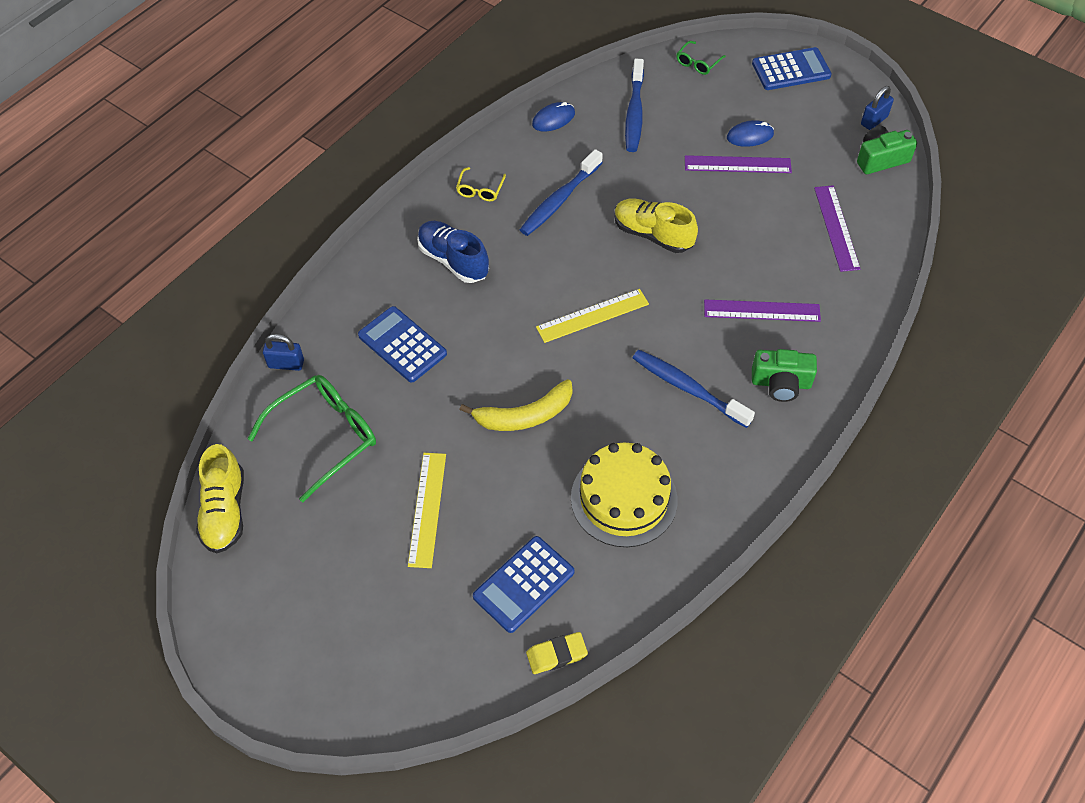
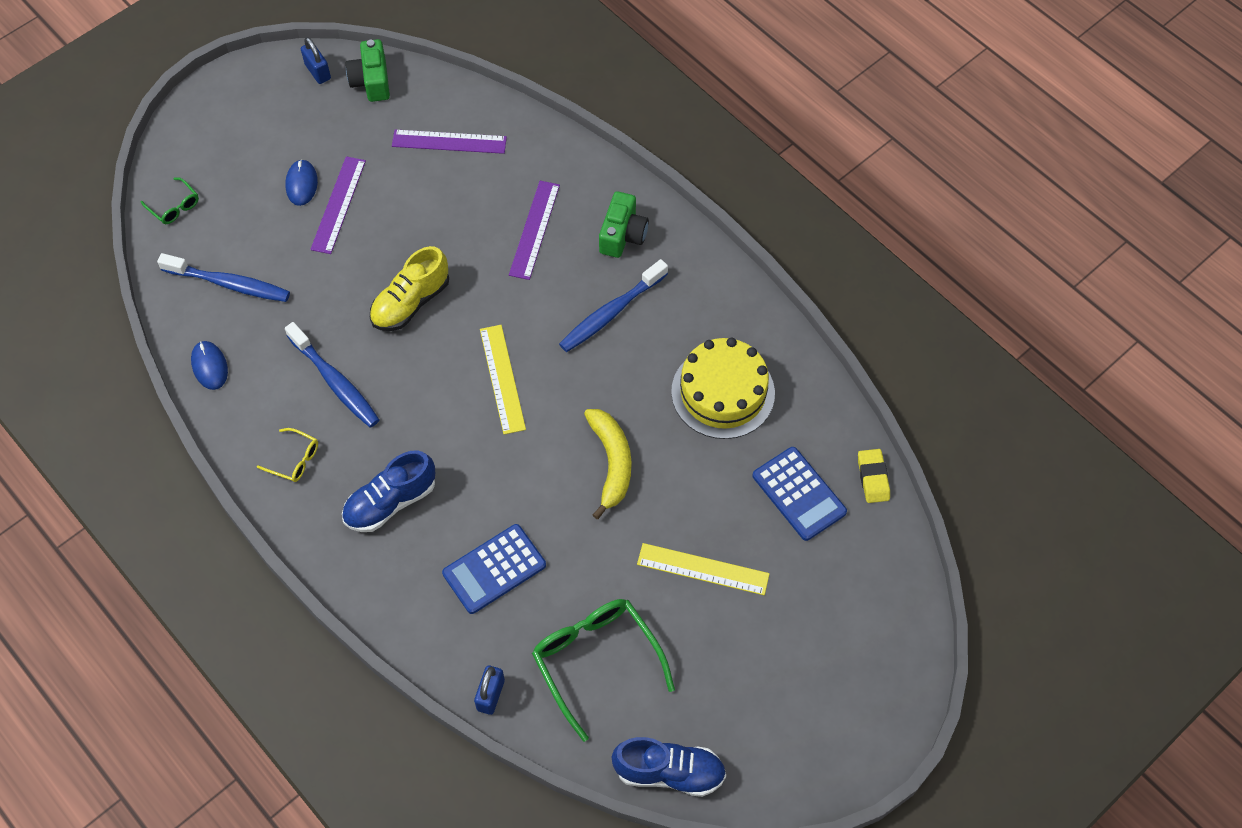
camera: 80 degrees left, 5 degrees up
(225, 511) = (669, 772): yellow shoe -> blue shoe
(791, 70) = (218, 123): blue calculator -> none

